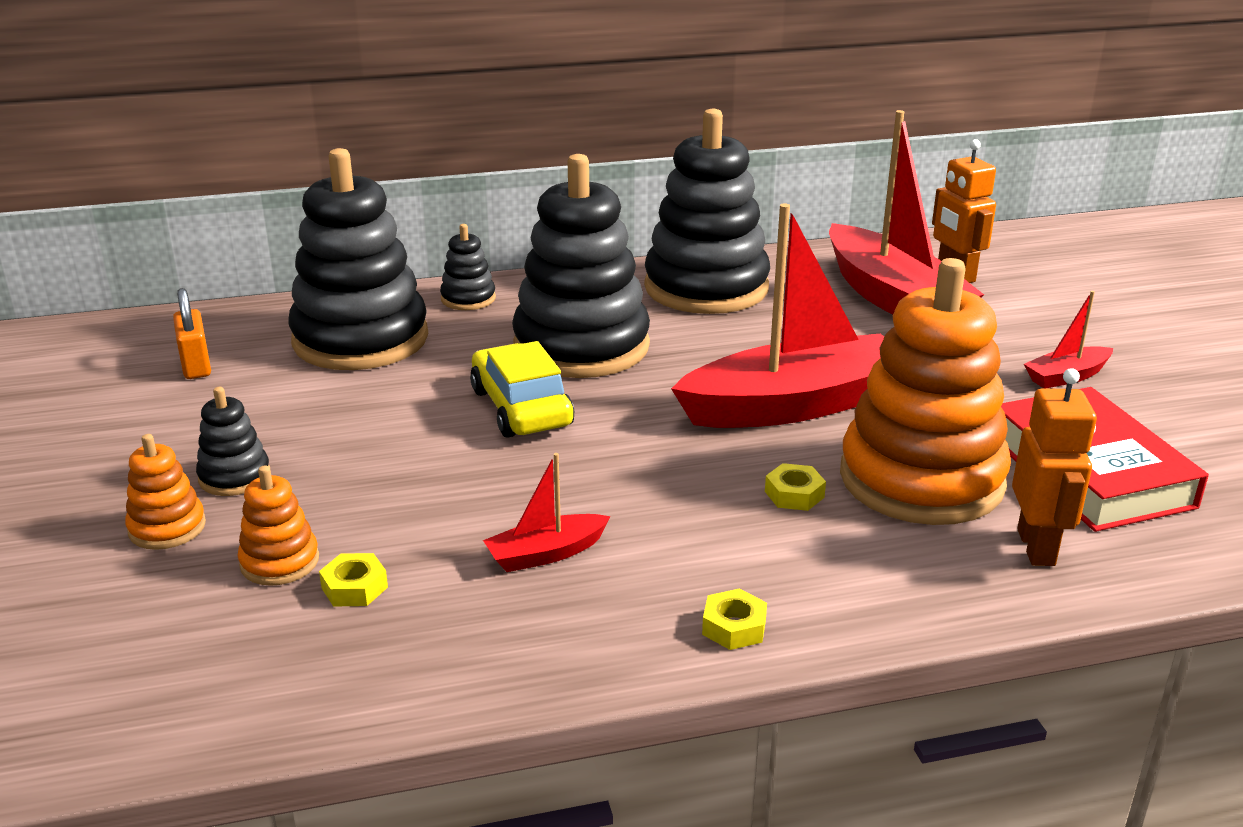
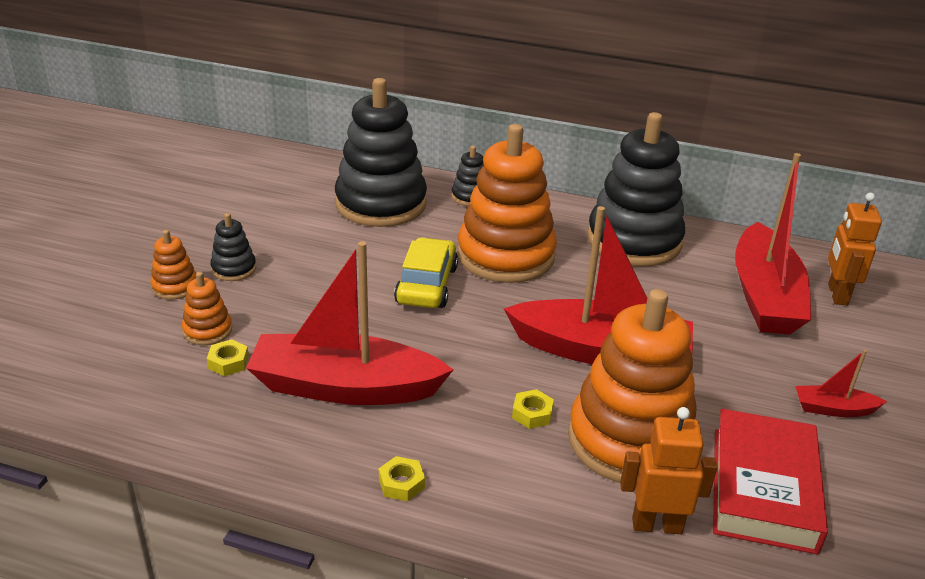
camera: 30 degrees right, 5 degrees up
(196, 365) = (279, 189): orange padlock -> none
(546, 554) = (345, 387): red boat -> red boat, size x2.26
(581, 346) = (506, 255): black stacking toy -> orange stacking toy
(1037, 547) = (657, 525): orange robot -> orange robot turned 120 degrees counterclockwise

